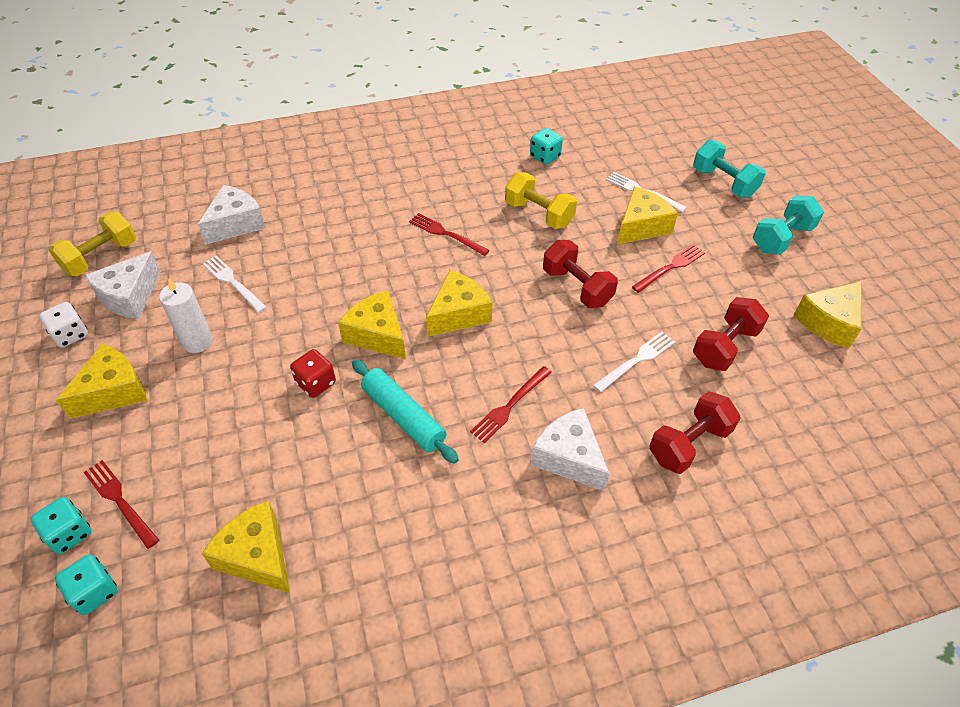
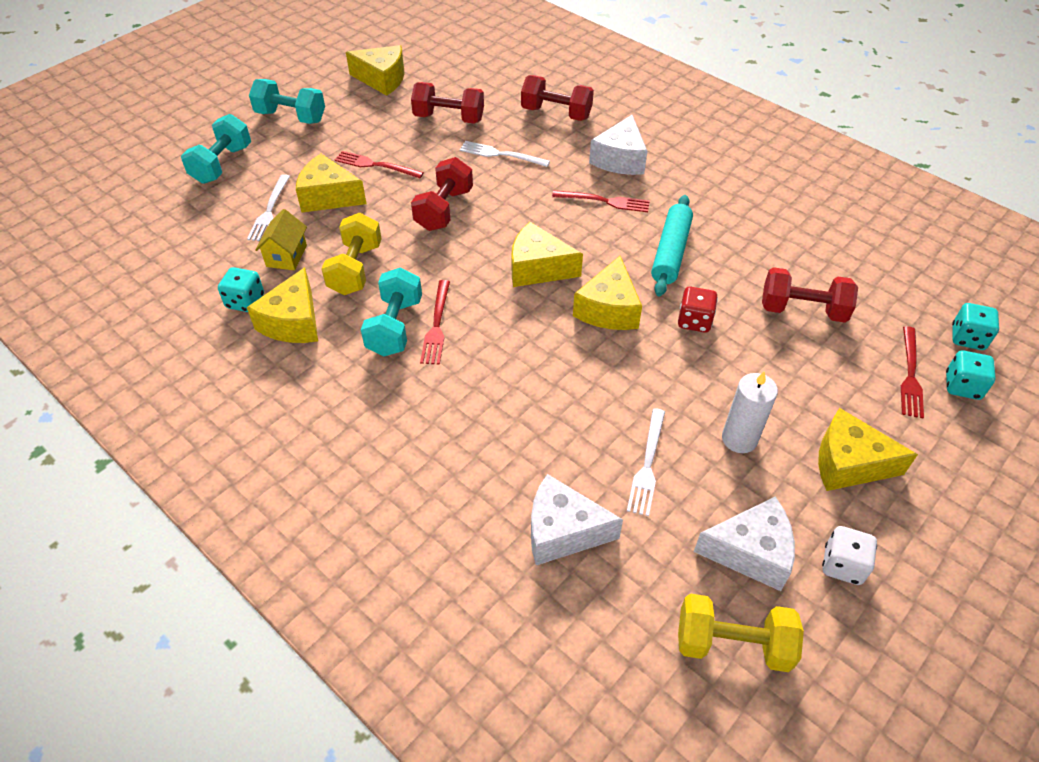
camera: 120 degrees left, 0 degrees up
(253, 472) = (802, 310): none -> red dumbbell
(257, 556) = (849, 270): yellow cheese -> yellow cheese (293, 322)
(462, 214) = (395, 327): none -> turquoise dumbbell
(580, 186) = (286, 256): none -> yellow house

